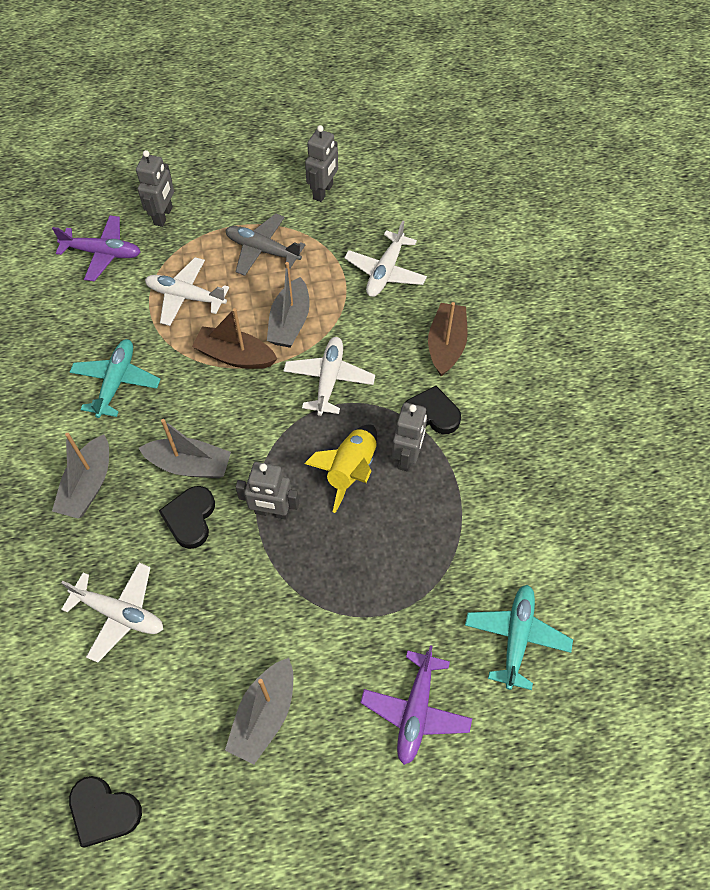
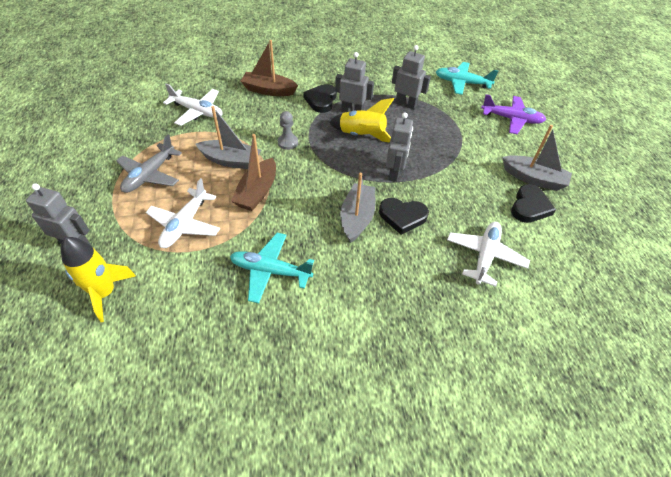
camera: 90 degrees left, 10 degrees down
(88, 485) = (376, 285): grey boat -> none
(103, 253) = (105, 293): purple plane -> yellow rocket
(104, 811) = (623, 257): black heart -> black heart (529, 207)
(323, 192) = (100, 138): grey robot -> grey robot (405, 104)
(329, 379) = (288, 142): white plane -> grey pawn

